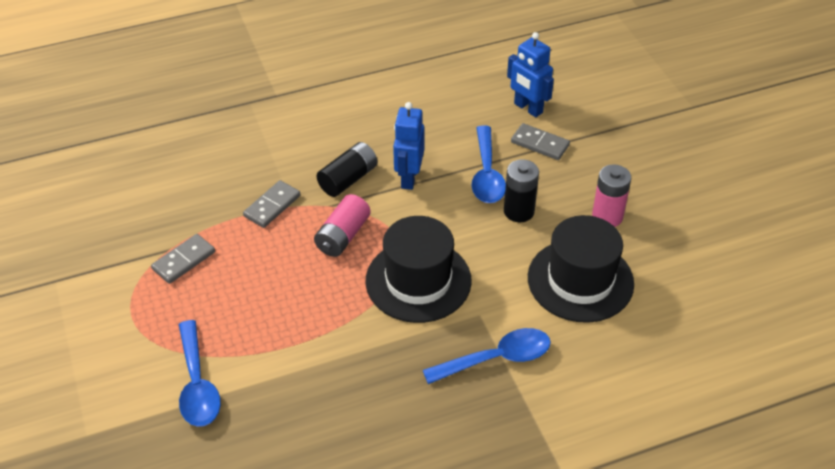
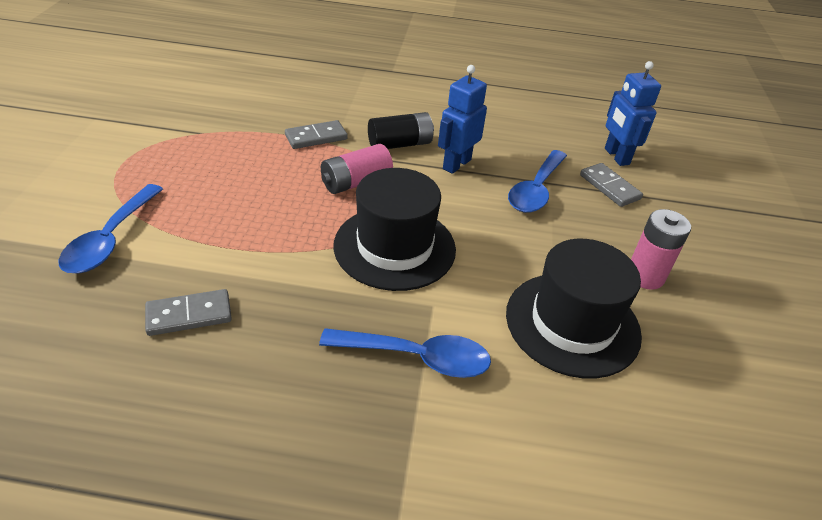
camera: 25 degrees right, 5 degrees down
(184, 261) = (205, 145): grey domino -> grey domino (189, 315)
(519, 211) = (547, 232): black battery -> none

